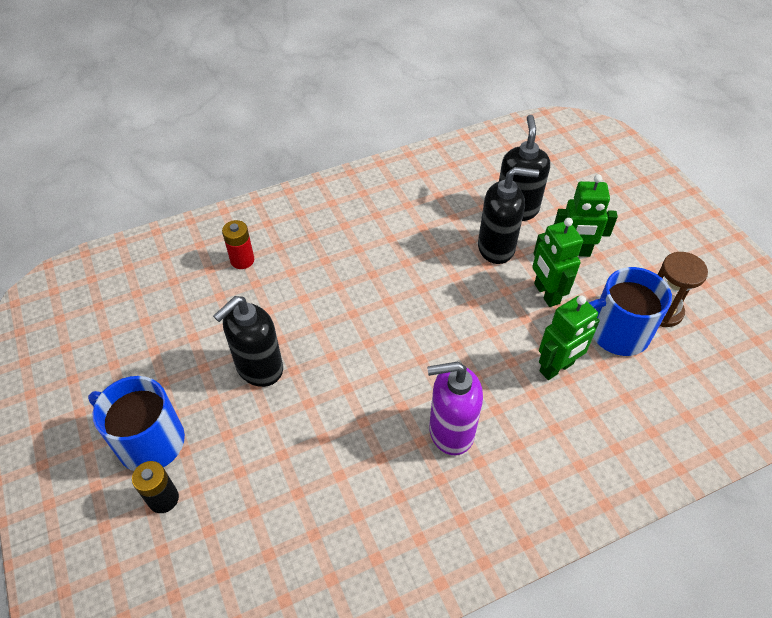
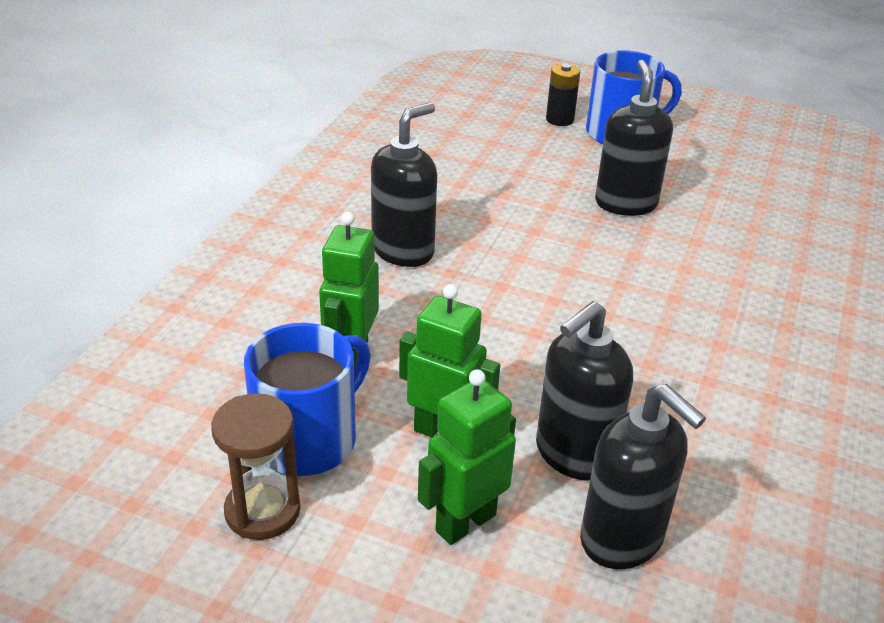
camera: 135 degrees right, 15 degrees down
(242, 260) = (796, 263): red battery -> none
(450, 431) = (403, 251): purple soap dispenser -> black soap dispenser

